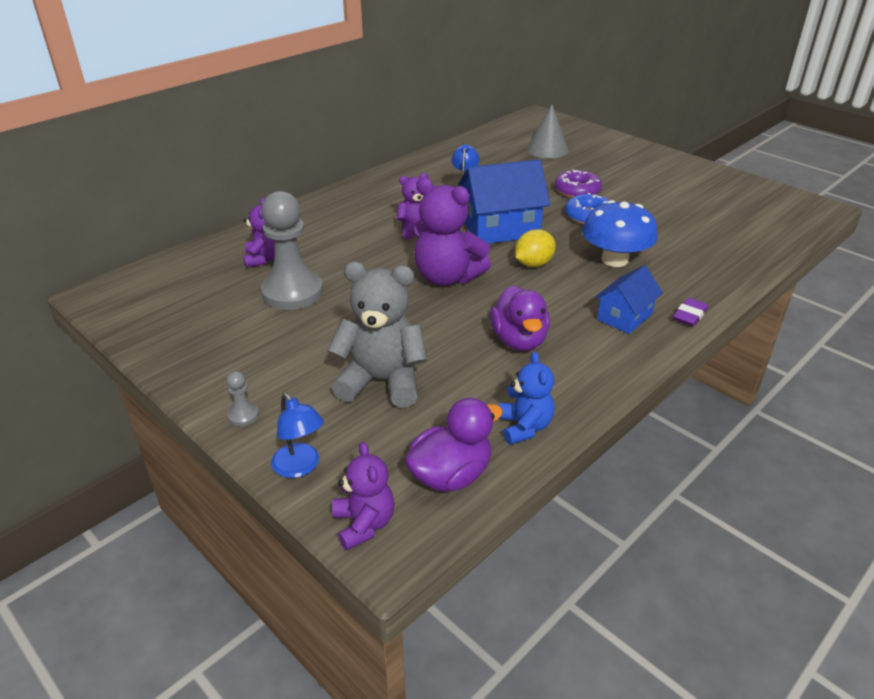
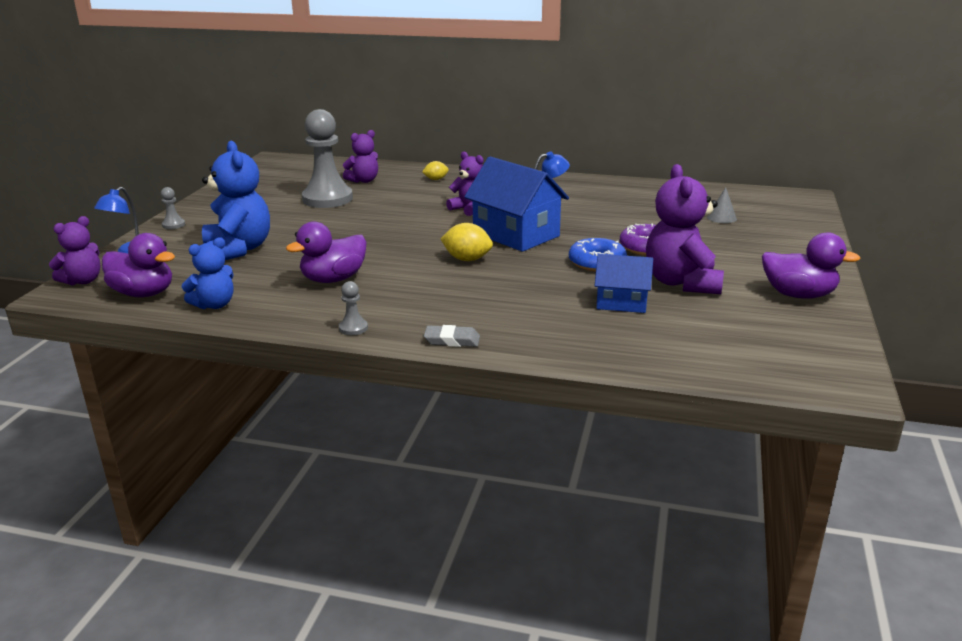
camera: 60 degrees right, 10 degrees down
(316, 223) = (436, 179): none -> yellow lemon
(382, 381) = (238, 249): grey teddy bear -> blue teddy bear
(447, 277) = (404, 235): purple teddy bear -> purple teddy bear (681, 282)
(547, 150) = (721, 217): grey cone -> grey cone, size x0.57
(614, 260) = (521, 289): blue mushroom -> none
(624, 317) = (416, 312): blue house -> blue house (621, 302)
(637, 356) = (353, 328): none -> grey pawn
(689, 315) = (452, 340): purple eraser -> grey eraser
(695, 175) = (798, 295): none -> purple duck

